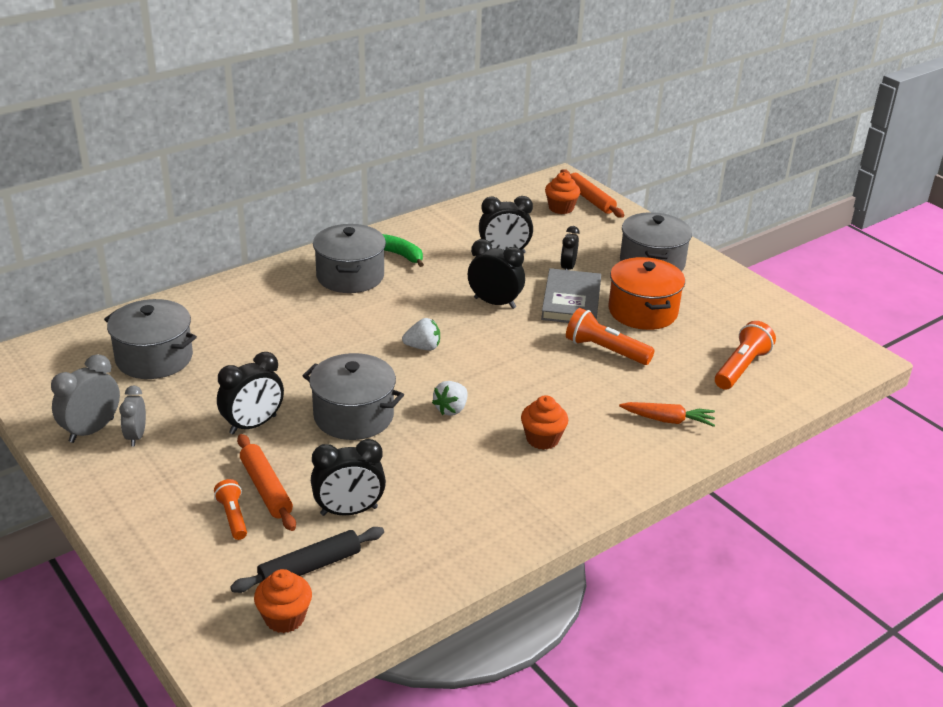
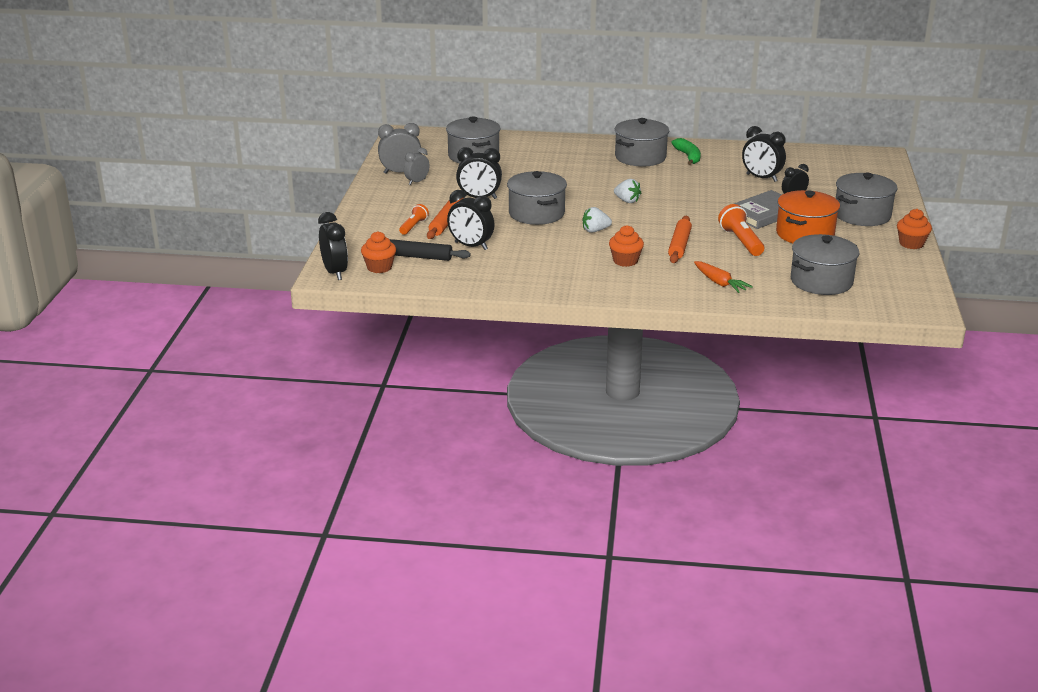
camera: 45 degrees right, 5 degrees down
(494, 303) = (709, 197): black clock -> black clock (335, 272)
(561, 208) = (849, 169): orange cupcake -> orange cupcake (911, 244)
(590, 199) = (882, 171): orange rolling pin -> orange rolling pin (679, 245)
(741, 368) = (821, 281): orange flashlight -> grey pot

